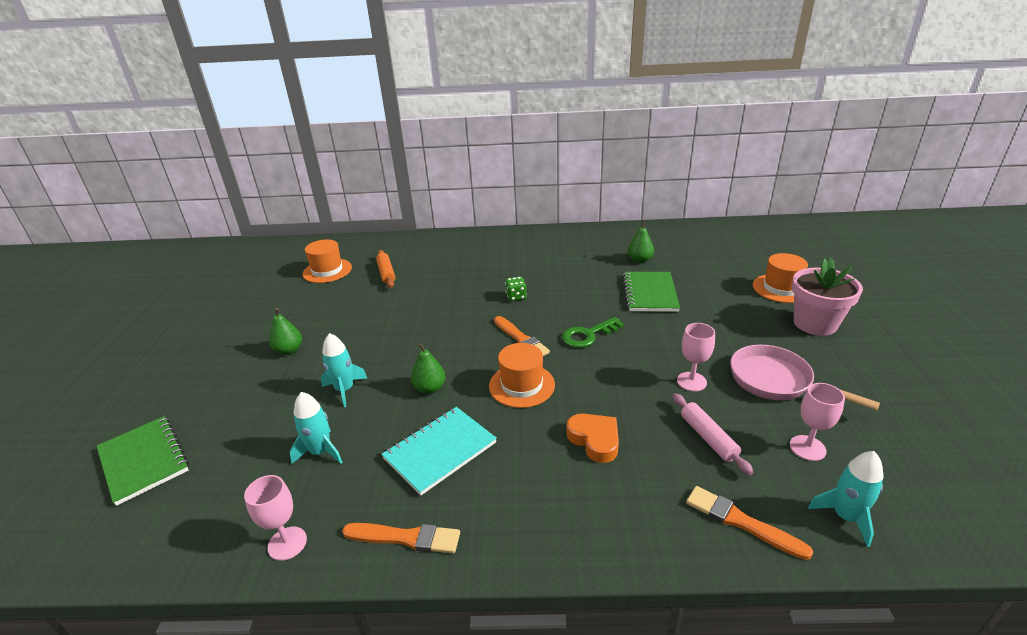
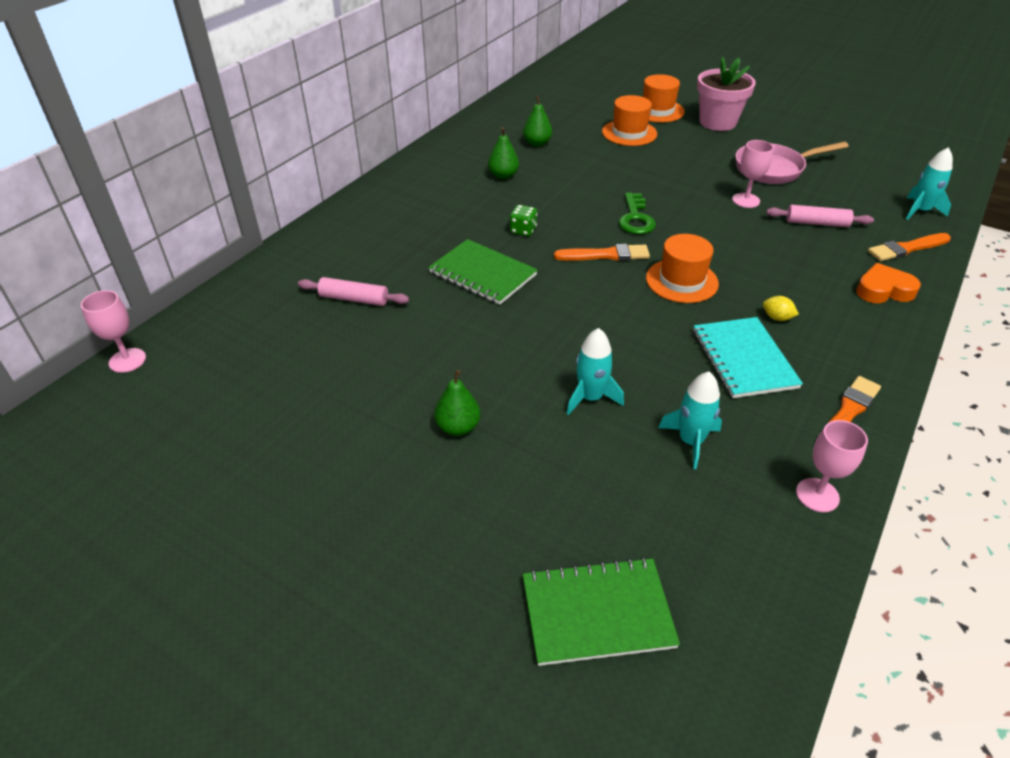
camera: 60 degrees left, 10 degrees up
(327, 271) = (276, 347): orange hat -> orange hat (629, 133)
(386, 273) = (354, 299): orange rolling pin -> pink rolling pin
(430, 388) = (639, 336): green pear -> green pear (503, 176)
(515, 454) = (777, 318): none -> yellow lemon
(595, 440) = (785, 272): orange heart -> orange heart (883, 290)
(650, 293) = (600, 163): green notebook -> green notebook (482, 274)
(807, 448) = (851, 192): pink goblet -> pink goblet (127, 360)

